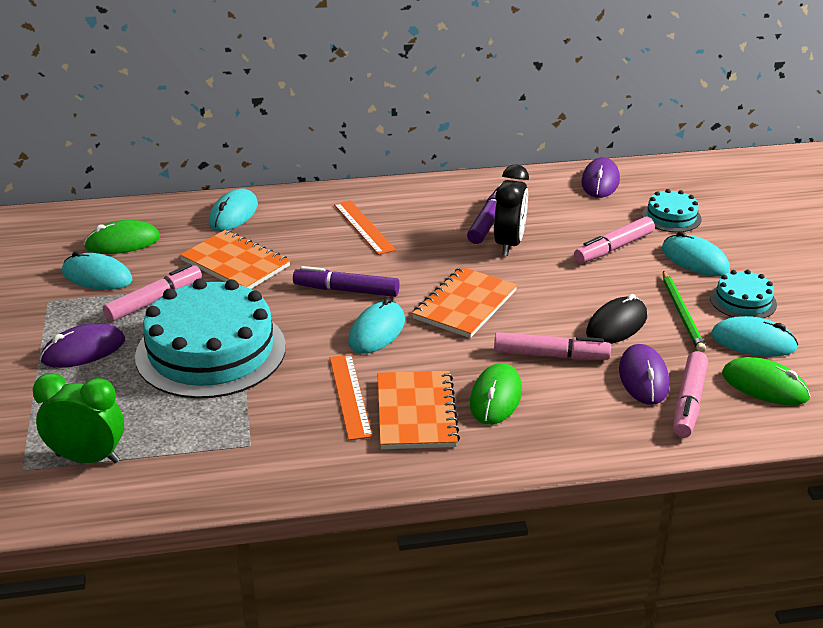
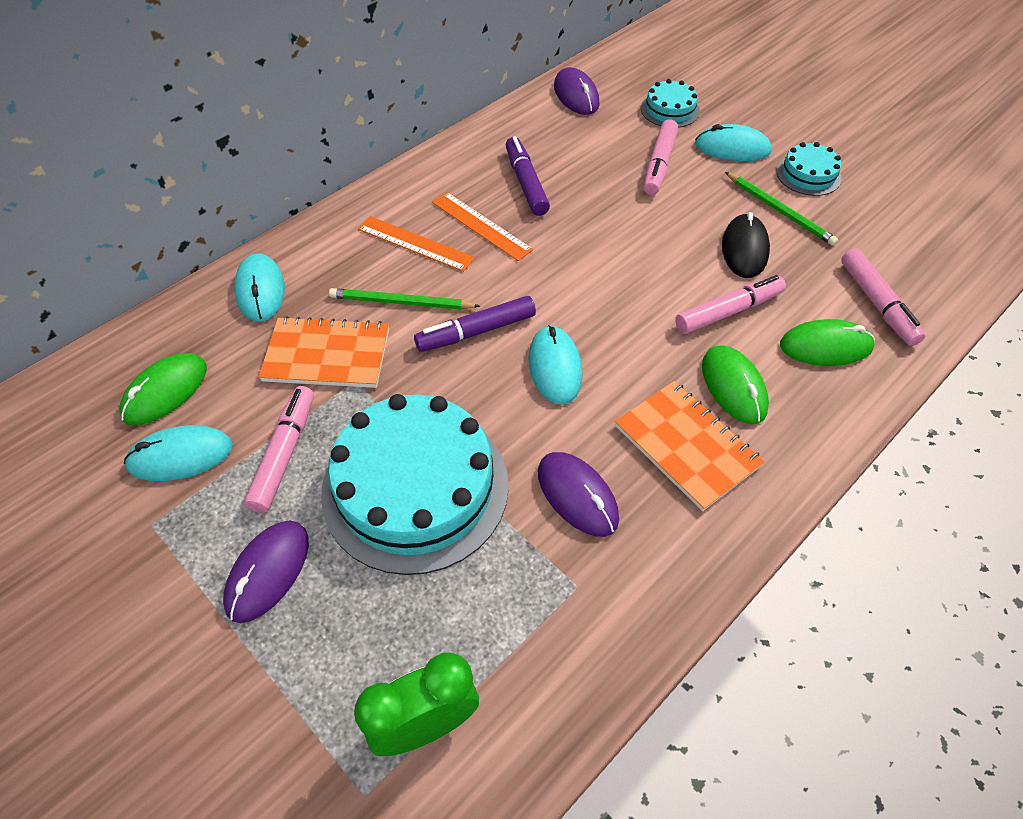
camera: 35 degrees left, 20 degrees up
(315, 255) = (401, 302): none -> green pencil
(350, 396) = (609, 462): orange ruler -> orange ruler (481, 225)
(465, 304) = (601, 292): orange notebook -> none
(509, 244) = (569, 201): black clock -> none
(643, 378) = (821, 296): purple mouse -> purple mouse (577, 495)
(753, 342) = (856, 214): turquoise mouse -> none
(764, 386) = (909, 255): green mouse -> green mouse (825, 346)

